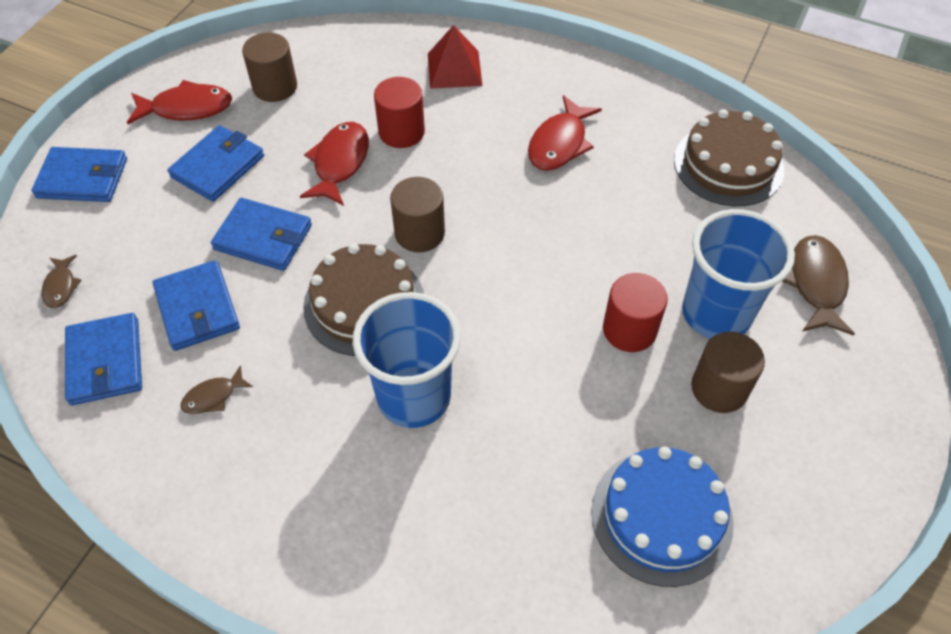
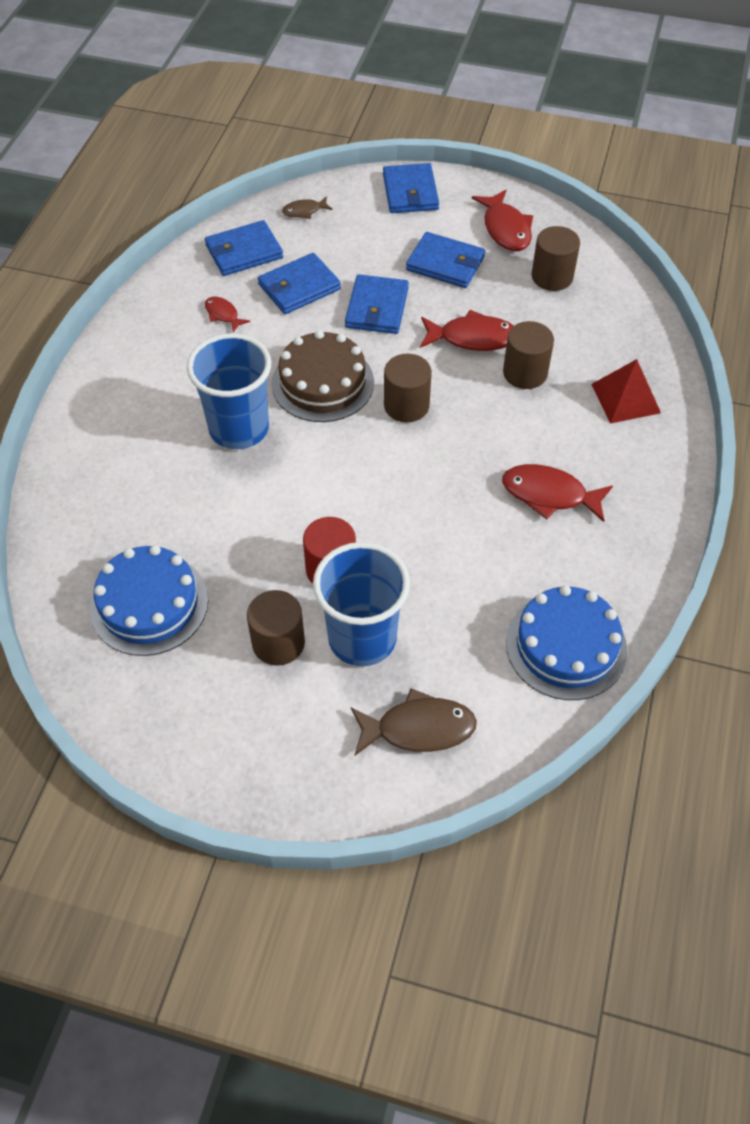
camera: 80 degrees right, 0 degrees up
(213, 396) = (223, 314): brown fish -> red fish
(401, 132) = (525, 373): red cylinder -> brown cylinder
(728, 165) = (566, 646): brown cake -> blue cake

